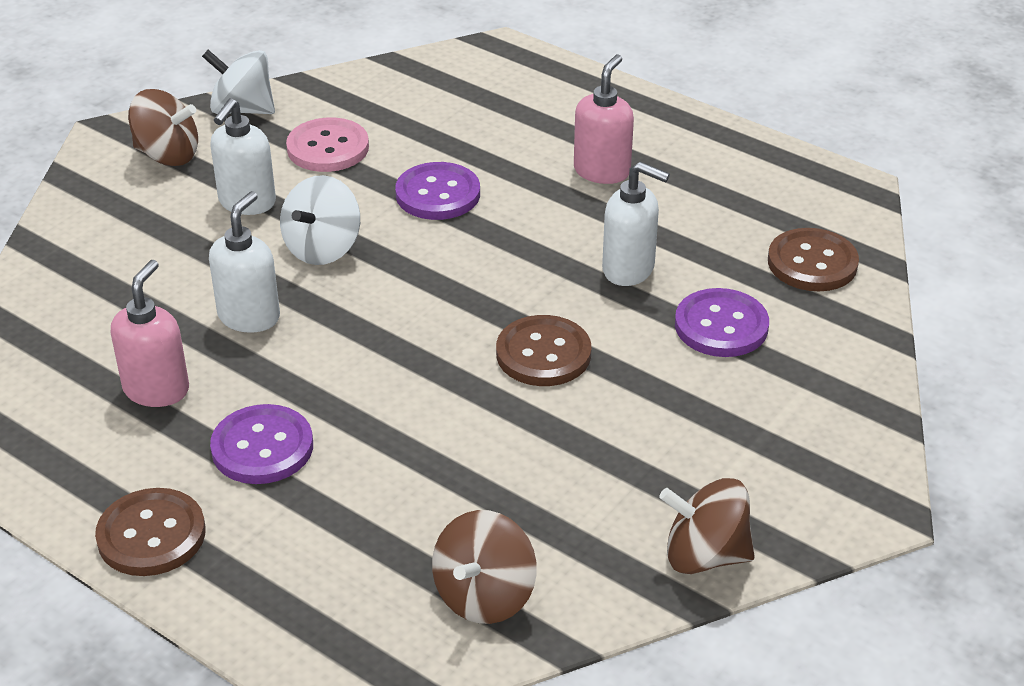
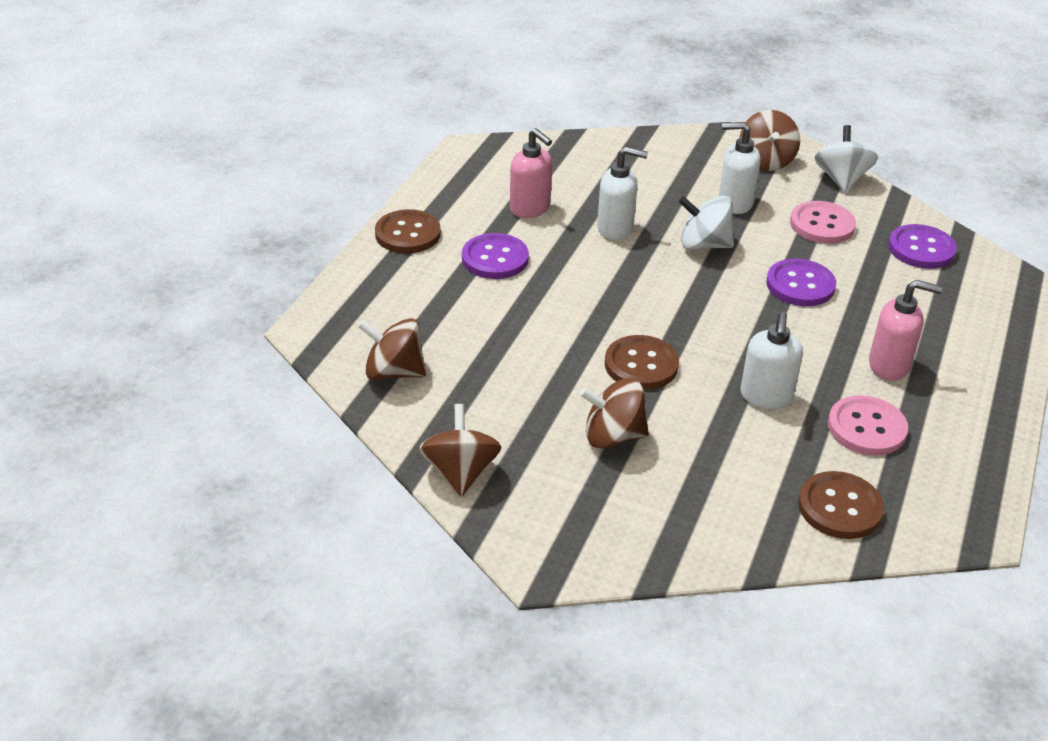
camera: 75 degrees right, 0 degrees up
(157, 389) = (530, 208): pink soap dispenser -> pink soap dispenser turned 45 degrees clockwise
(667, 405) = (613, 436): none -> brown spinning top
(697, 213) = (866, 428): none -> pink button
(721, 326) = (722, 457): purple button -> purple button (921, 249)

